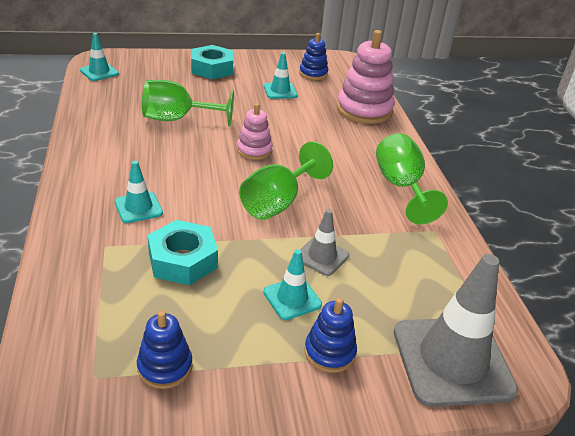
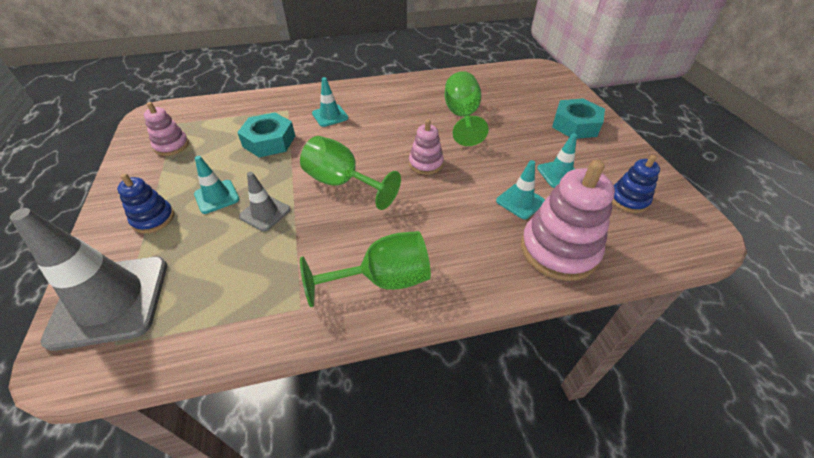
camera: 90 degrees right, 10 degrees up
(99, 72) = (520, 72): turquoise traffic cone -> turquoise traffic cone (520, 201)
(165, 367) = (172, 146): blue stacking toy -> pink stacking toy

